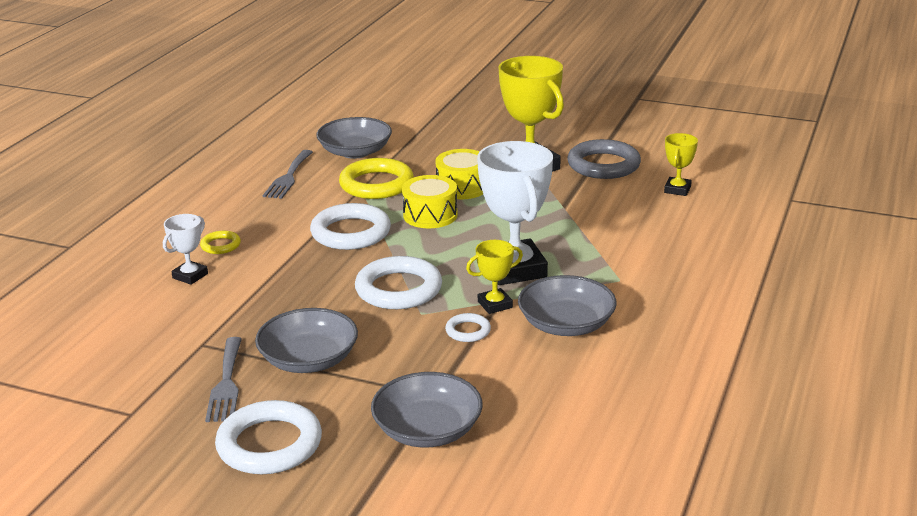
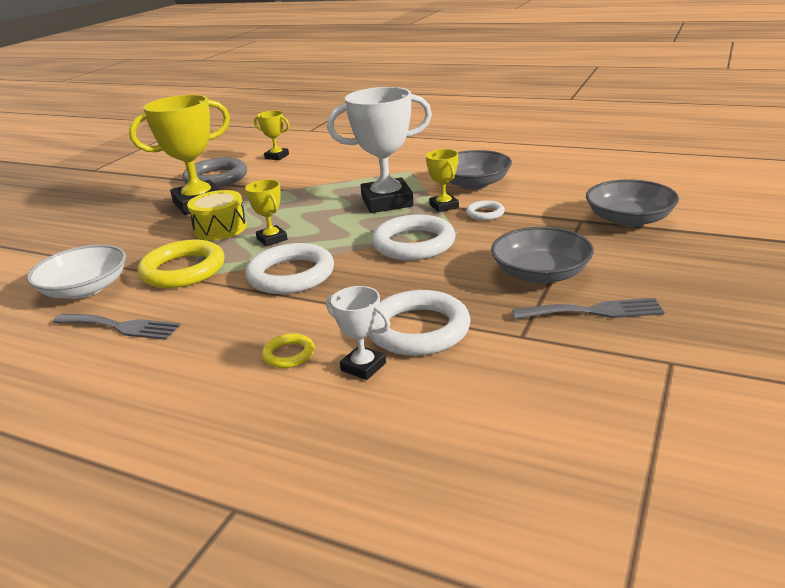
camera: 85 degrees left, 0 degrees up
(269, 444) = (681, 278): white ring -> white ring (418, 329)
(355, 152) = (85, 289): grey bowl -> white bowl
(430, 215) = (272, 239): yellow drum -> yellow trophy

